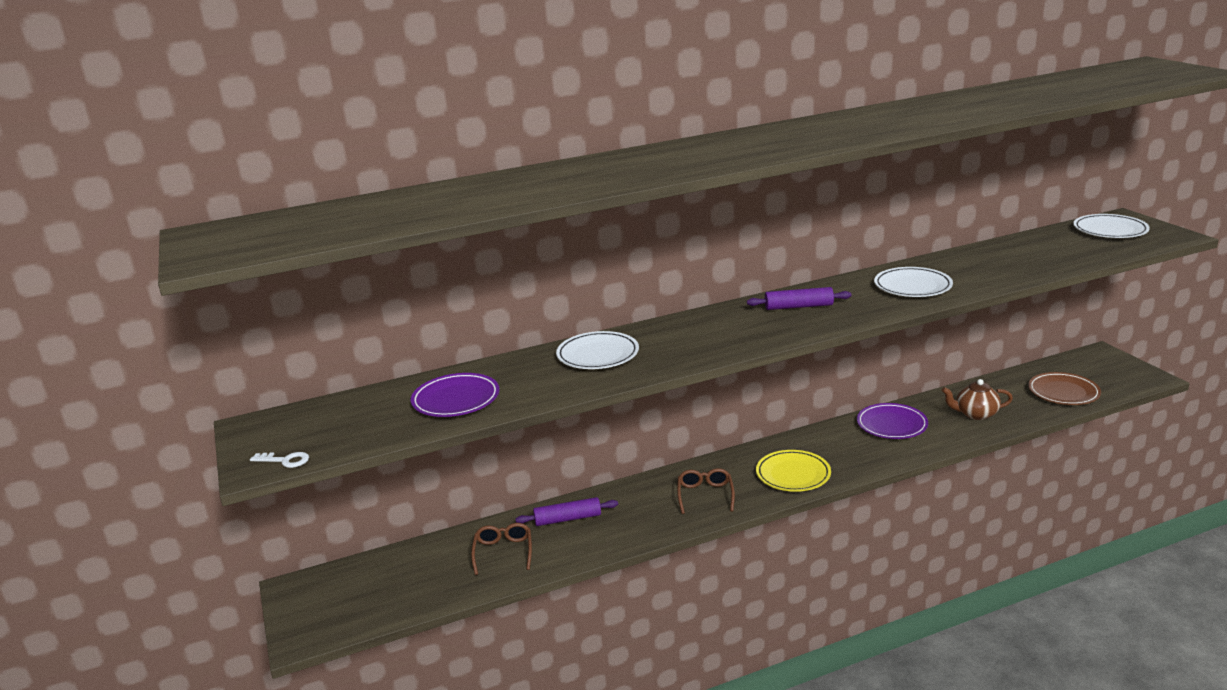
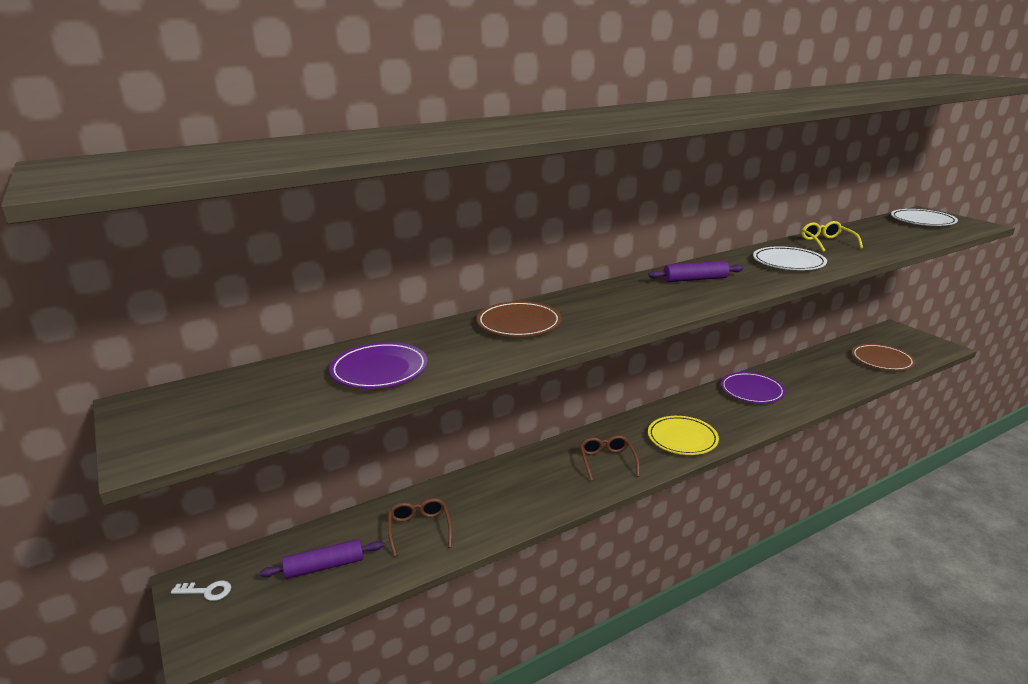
camera: 10 degrees left, 0 degrees up
(285, 460) = (185, 444): white key -> white key (207, 591)
(568, 519) = (479, 490): purple rolling pin -> purple rolling pin (324, 566)
(598, 355) = (519, 323): white plate -> brown plate
(973, 260) = (826, 242): none -> yellow glasses
(975, 414) = (818, 380): brown teapot -> none

